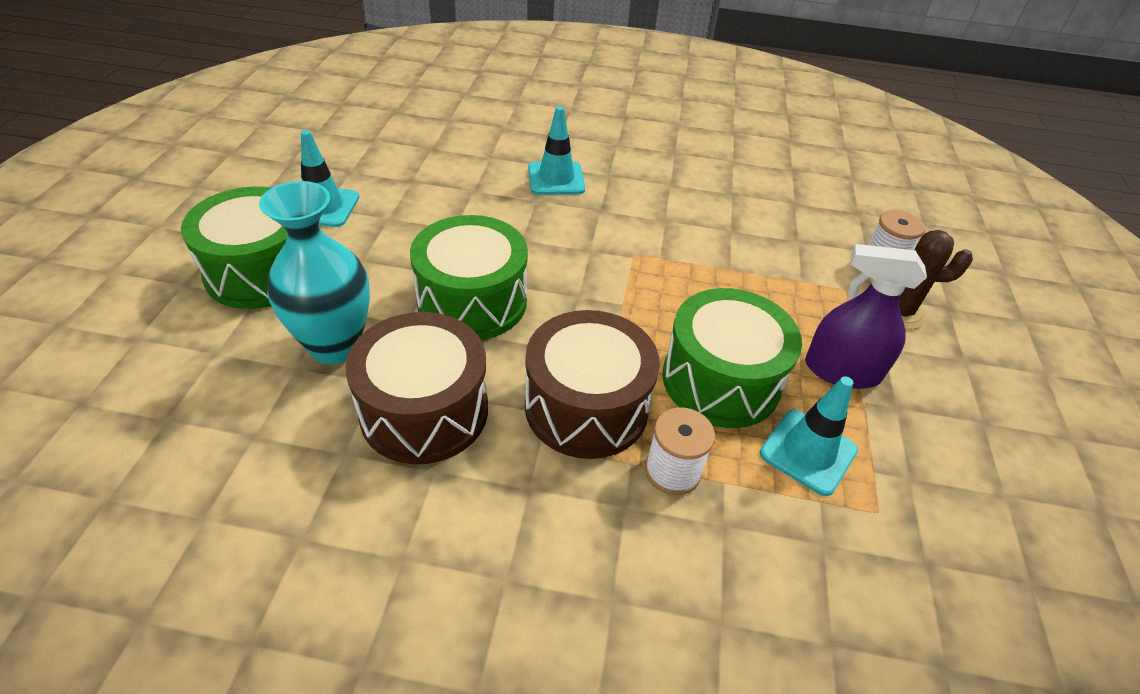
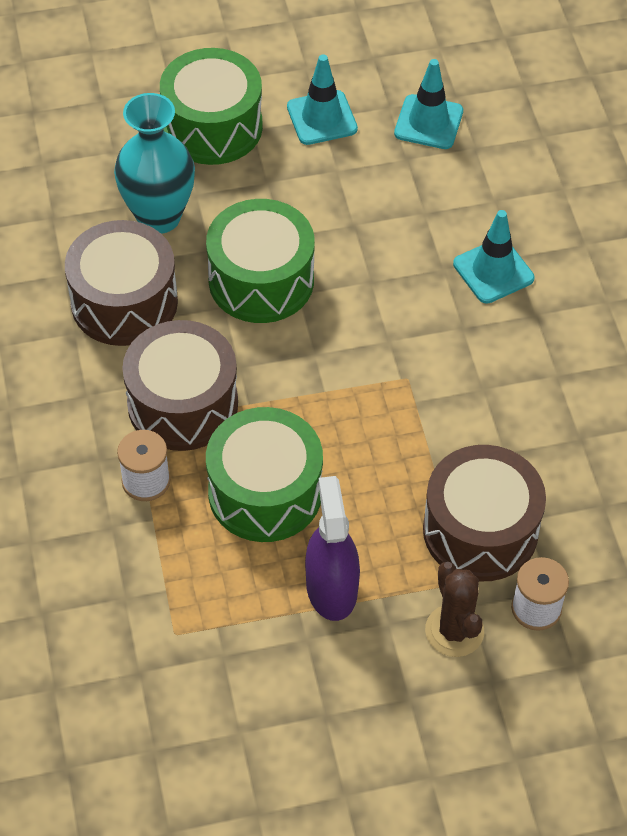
camera: 70 degrees right, 10 degrees up
(801, 266) = (480, 530): none -> brown drum
(808, 452) = (214, 573): turquoise traffic cone -> turquoise traffic cone (428, 122)

